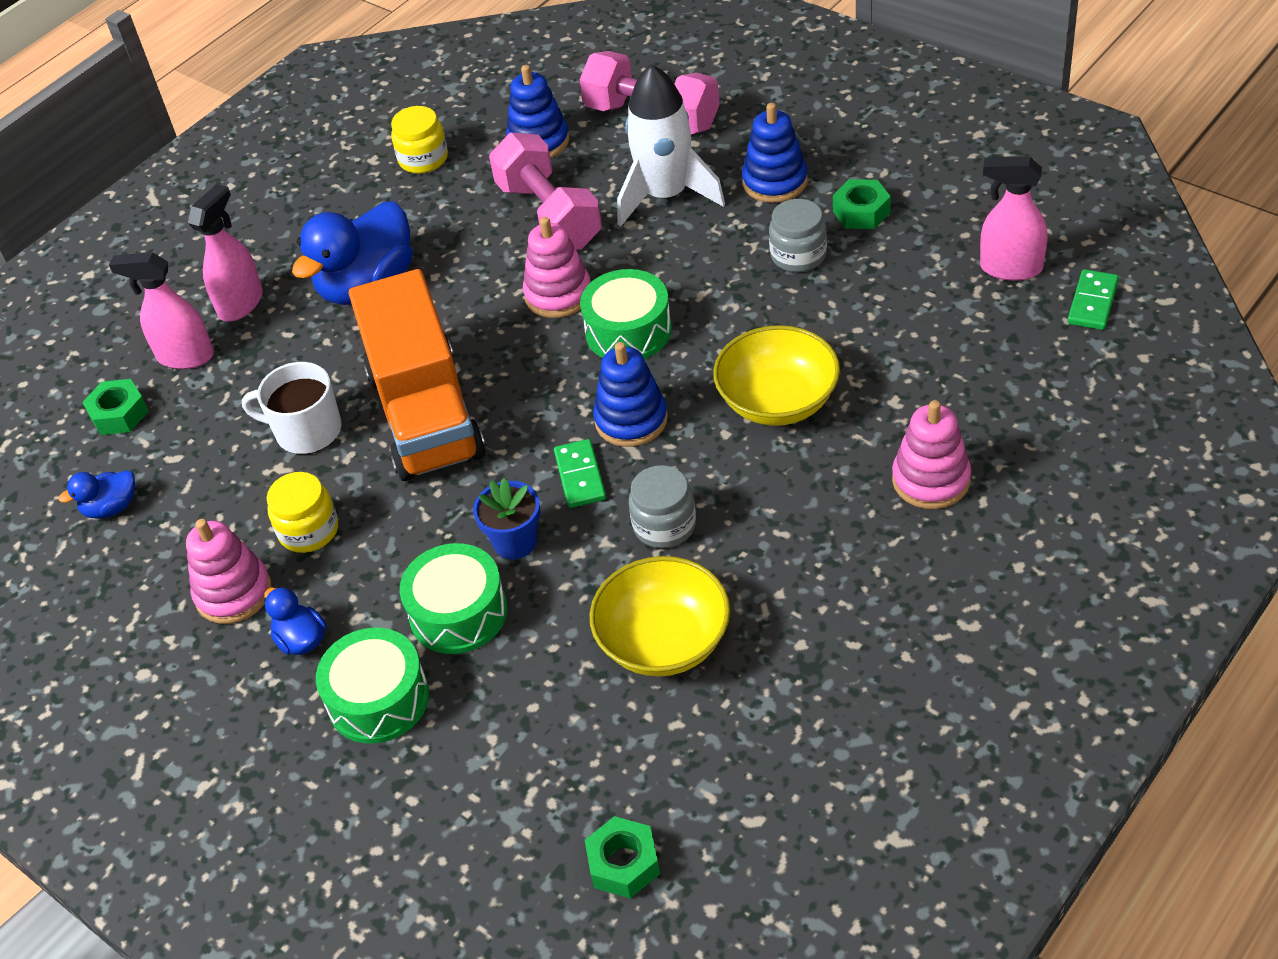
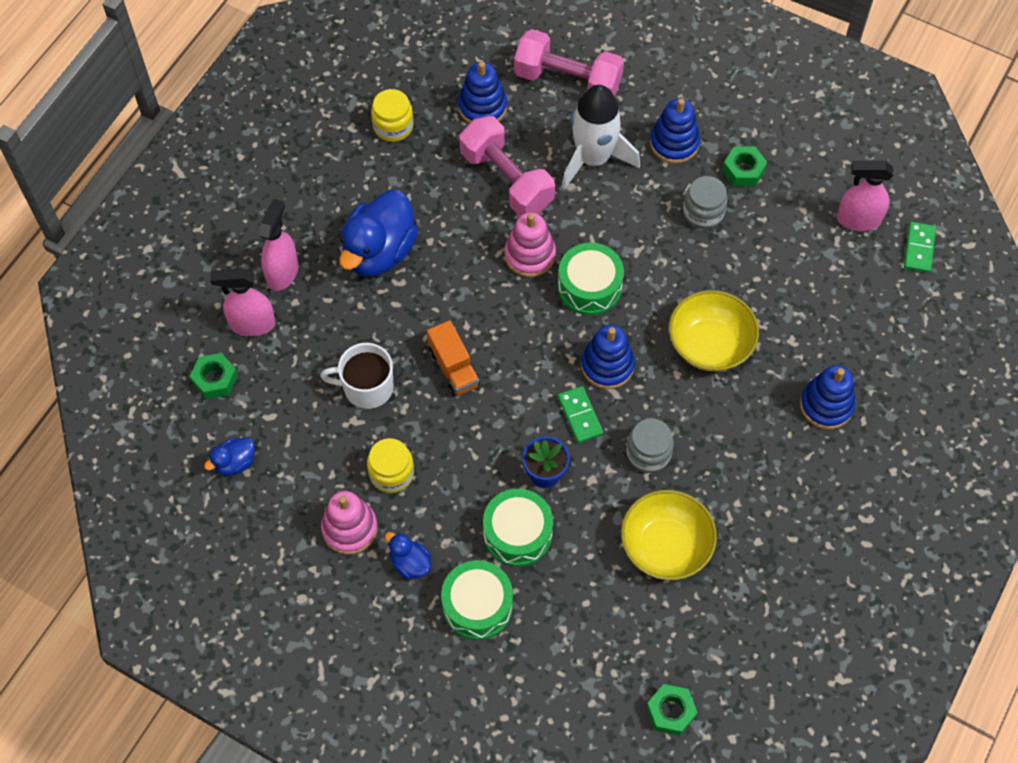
camera: 15 degrees left, 15 degrees up
(425, 414) = (453, 368): orange truck -> orange truck, size x0.47
(931, 480) = (826, 405): pink stacking toy -> blue stacking toy

